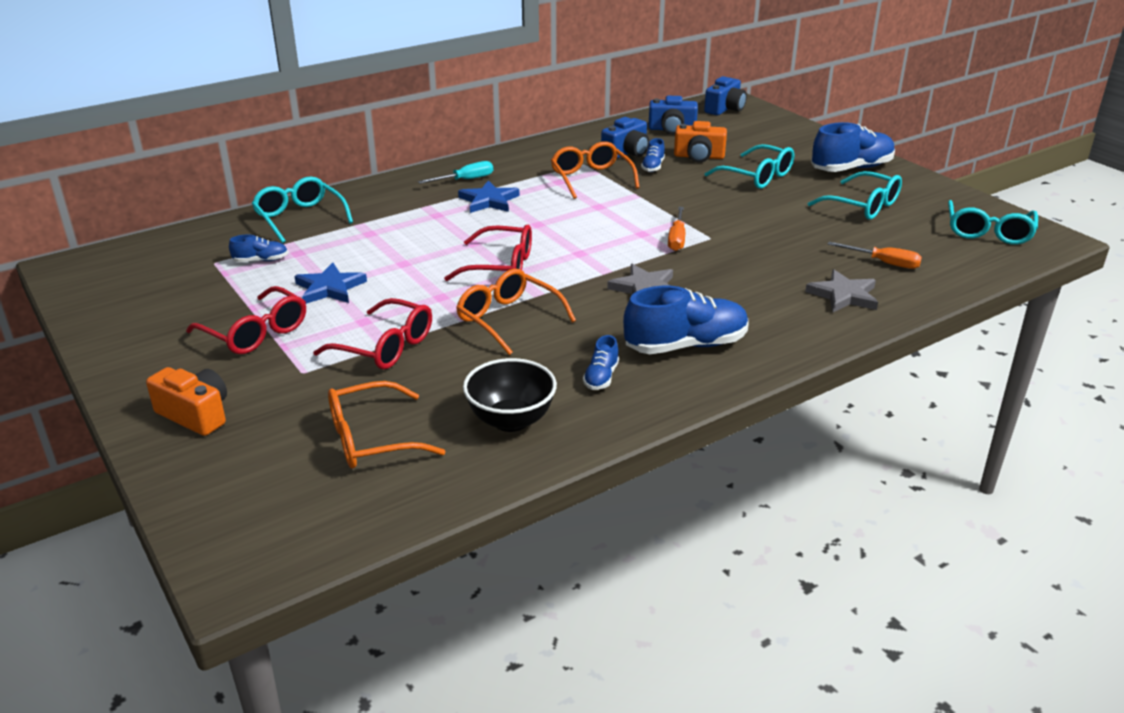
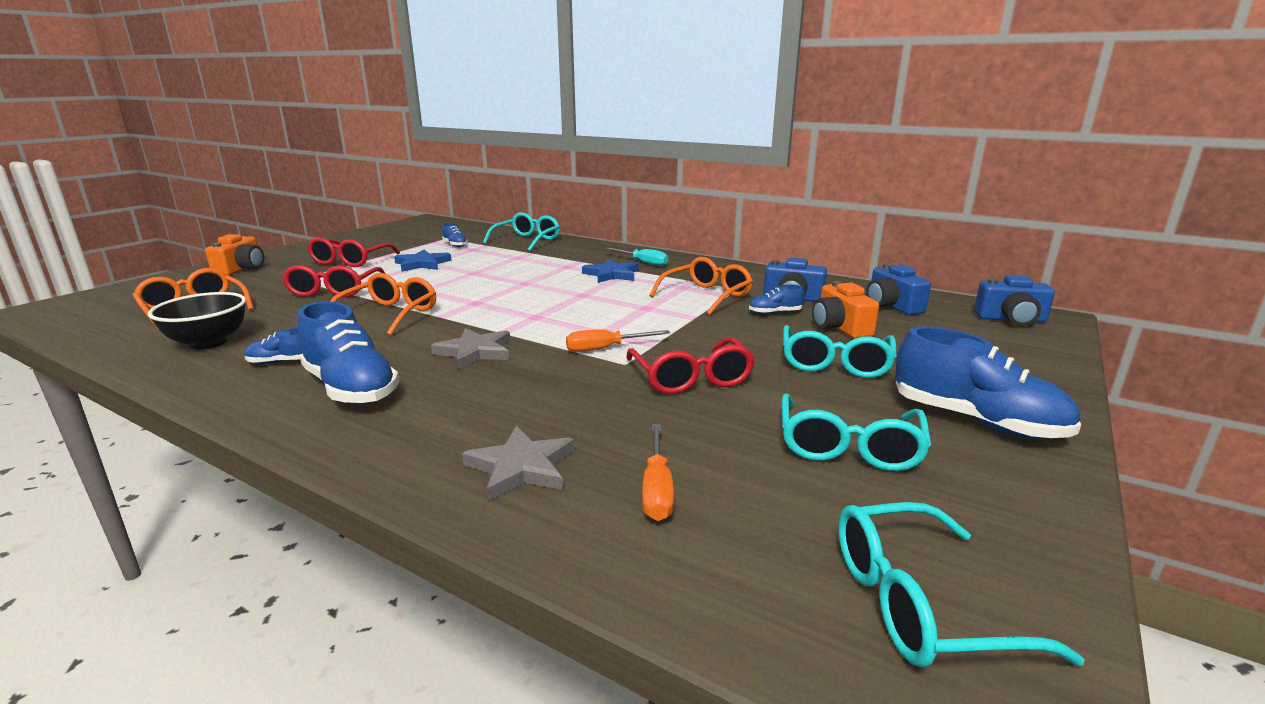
camera: 65 degrees right, 10 degrees down
(501, 266) = (488, 297): red glasses -> red glasses (691, 378)

